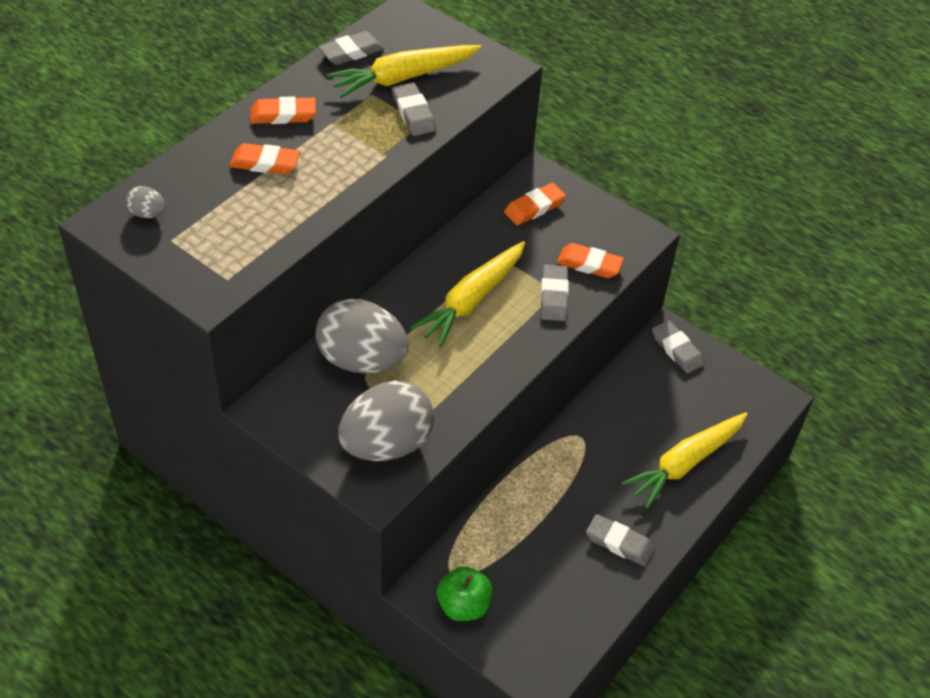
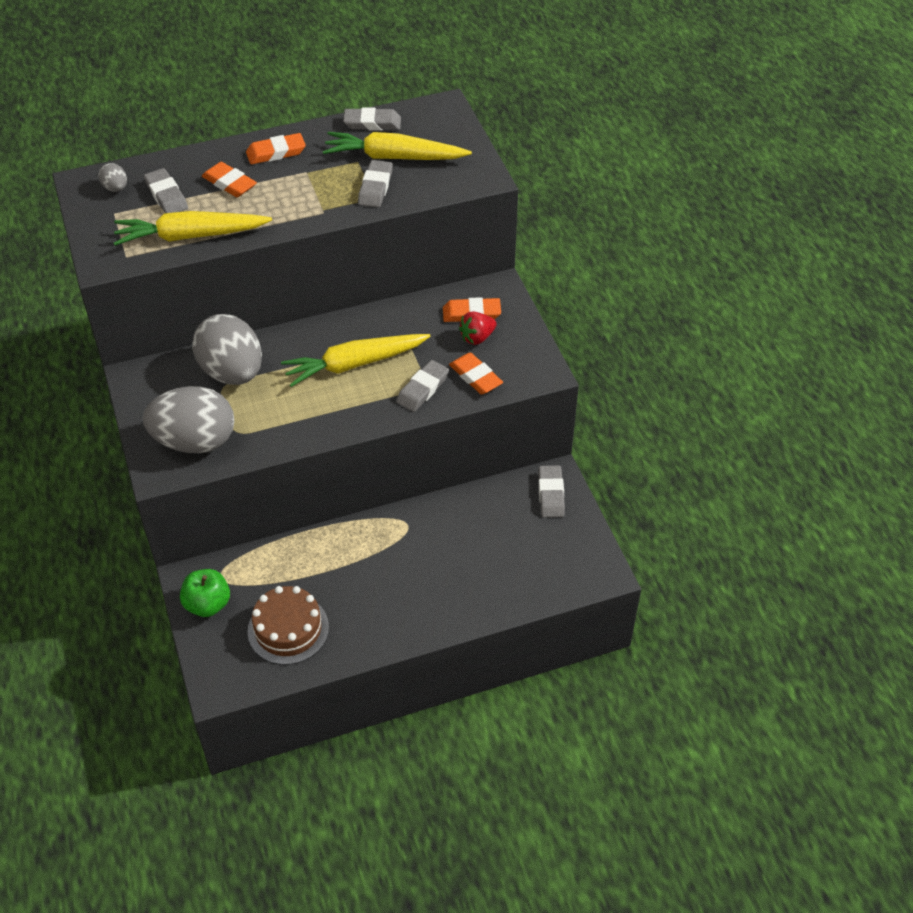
camera: 35 degrees right, 0 degrees up
(283, 115) = (276, 152): orange eraser -> orange eraser turned 45 degrees counterclockwise
(558, 588) = (288, 629): none -> brown cake
(559, 228) = (477, 337): none -> red strawberry
(619, 543) = (366, 620): grey eraser -> grey eraser (166, 196)
(685, 463) = (475, 587): yellow carrot -> yellow carrot (190, 236)

